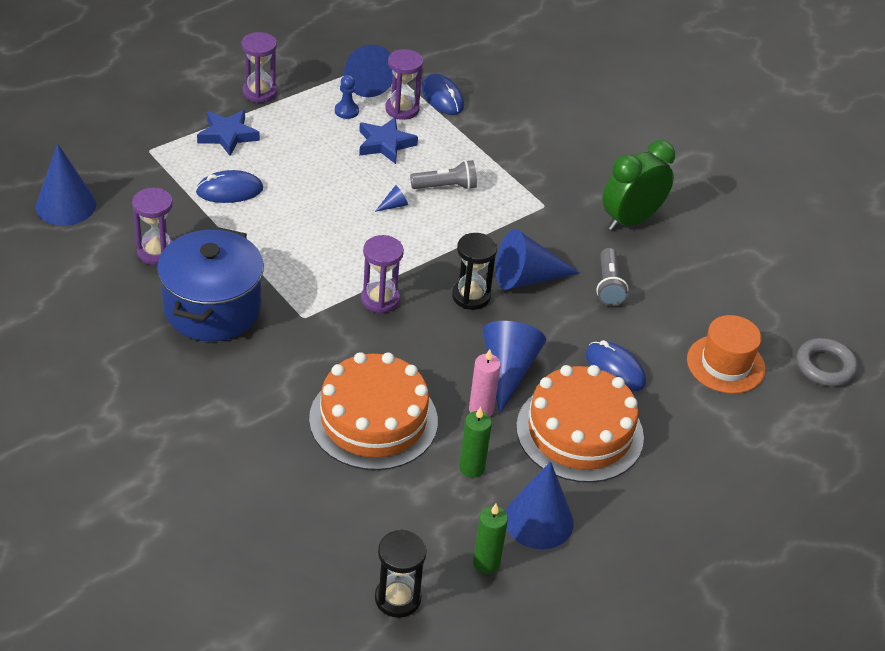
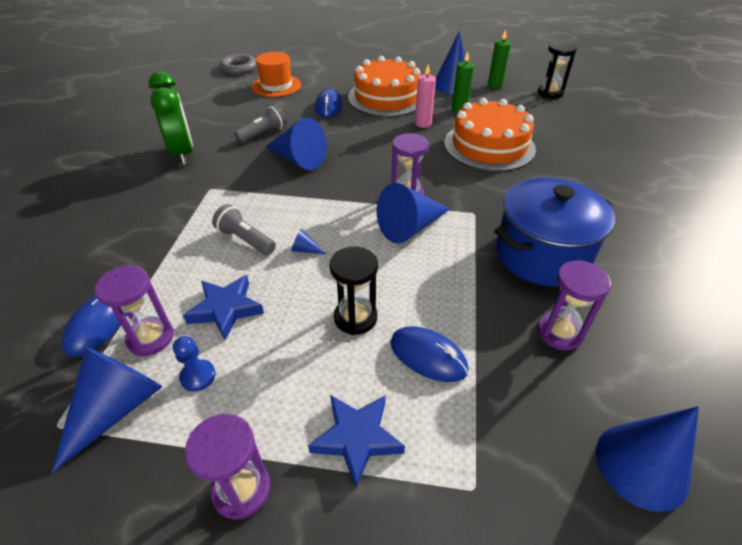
camera: 130 degrees left, 0 degrees up
(471, 296) = (347, 168): black hourglass -> black hourglass (355, 318)
(508, 370) = (383, 130): blue cone -> blue cone (410, 227)
(631, 220) = (183, 153): green clock -> green clock turned 120 degrees counterclockwise

